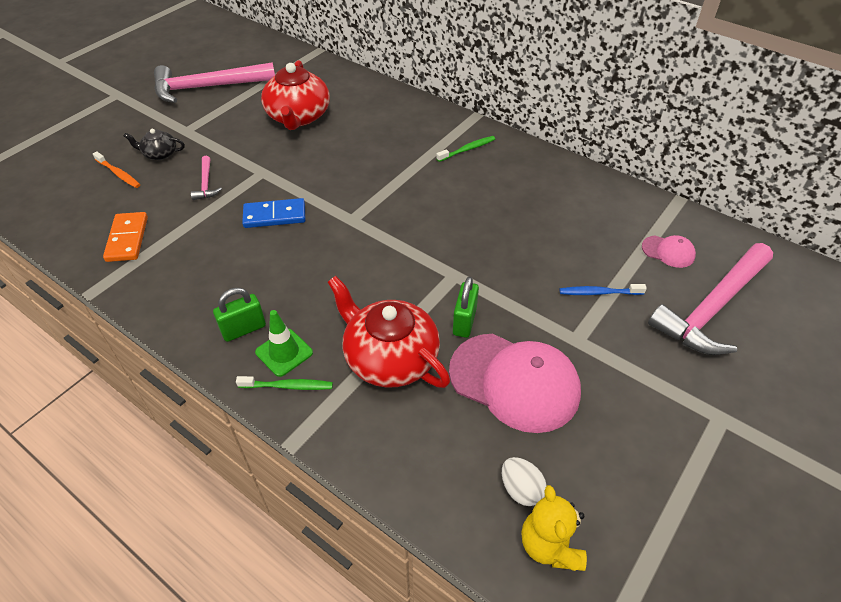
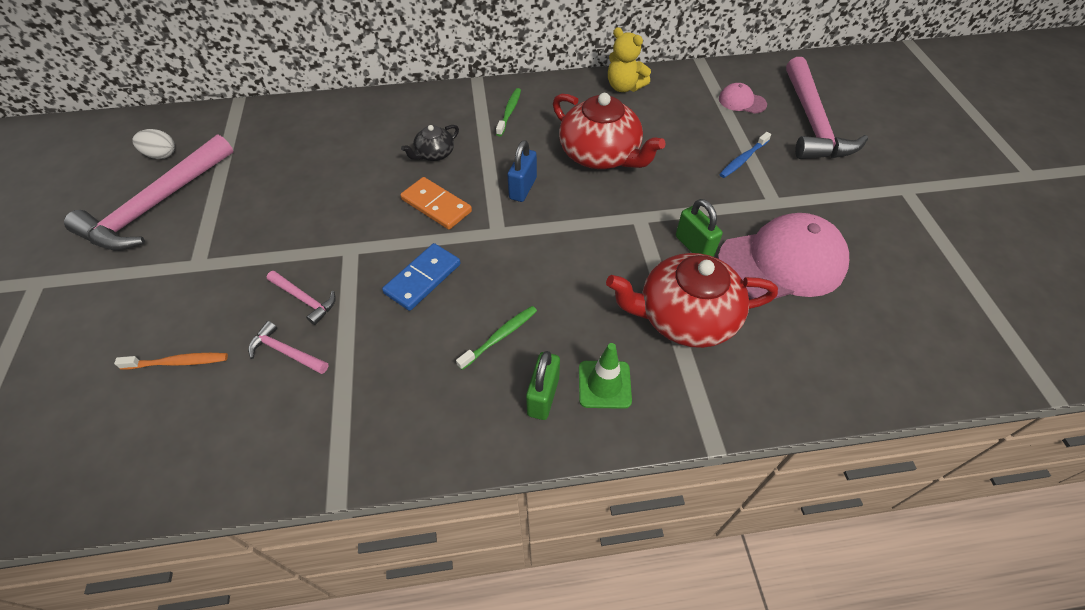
camera: 45 degrees left, 5 degrees up
(127, 239) = (296, 416): orange domino -> orange domino (436, 205)
(159, 154) = (201, 308): black teapot -> black teapot (434, 154)
(164, 204) = (286, 352): none -> pink hammer
(288, 386) = (647, 407): green toothbrush -> green toothbrush (500, 337)
(298, 117) = (311, 175): red teapot -> red teapot (600, 155)
(405, 203) = (523, 188): none -> blue padlock
(521, 489) = (883, 330): white egg -> white egg (161, 155)
(550, 545) = (943, 349): yellow teddy bear -> yellow teddy bear (624, 87)
(668, 251) = (742, 101): pink cap -> pink cap turned 135 degrees counterclockwise

